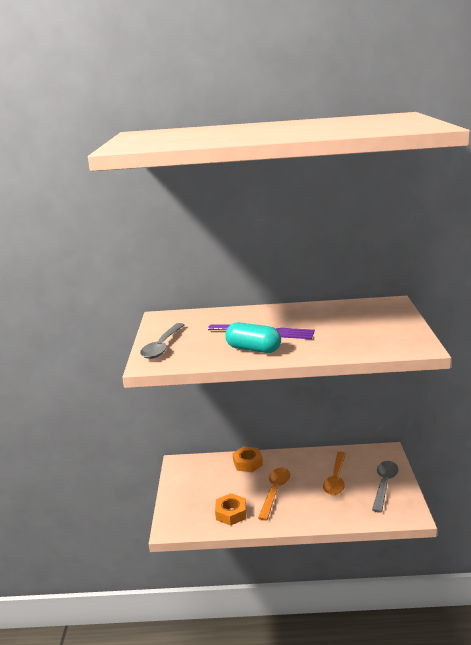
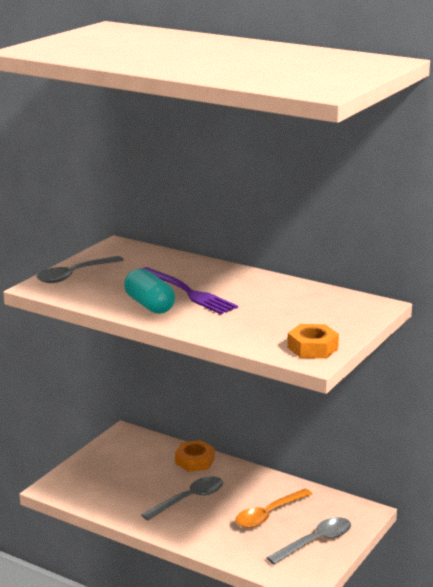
camera: 30 degrees right, 0 degrees up
(231, 513) = (122, 500): orange nut -> orange nut (312, 348)
(275, 492) = (189, 499): orange spoon -> grey spoon

